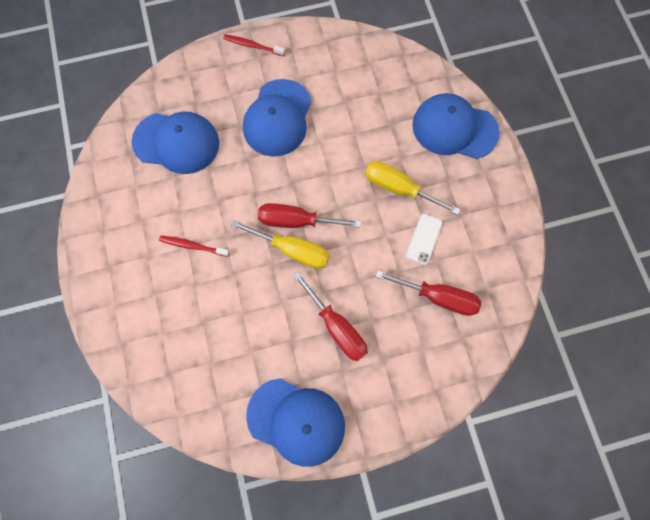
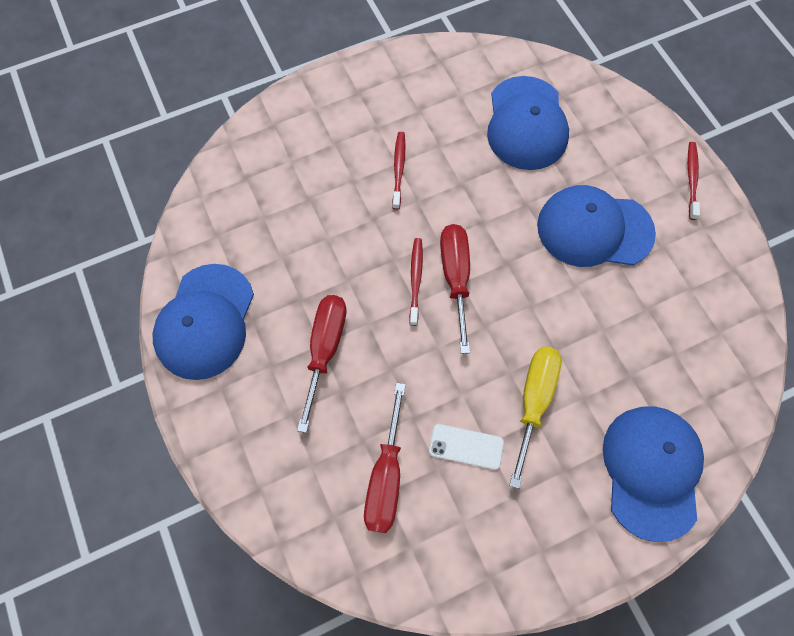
camera: 80 degrees right, 5 degrees down
(292, 250) = (415, 280): yellow screwdriver -> red toothbrush
(336, 327) = (325, 349): red screwdriver -> red screwdriver turned 150 degrees clockwise

